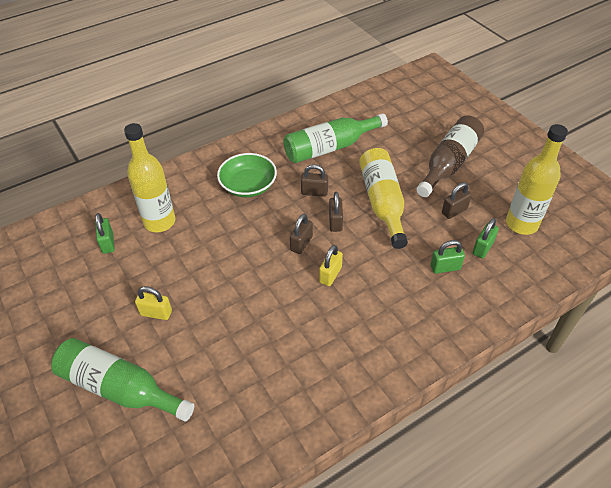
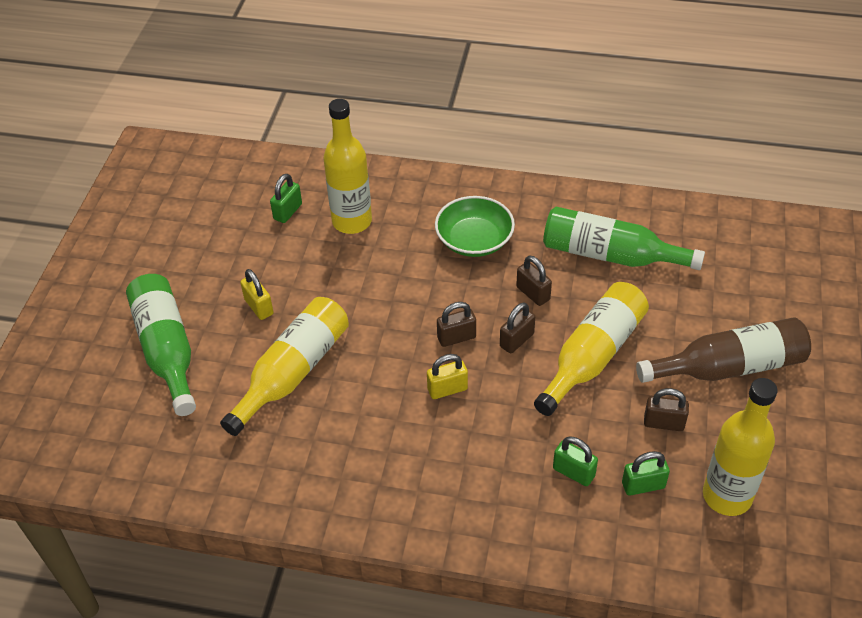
camera: 45 degrees right, 0 degrees up
(227, 335) = (293, 372): none -> yellow bottle

